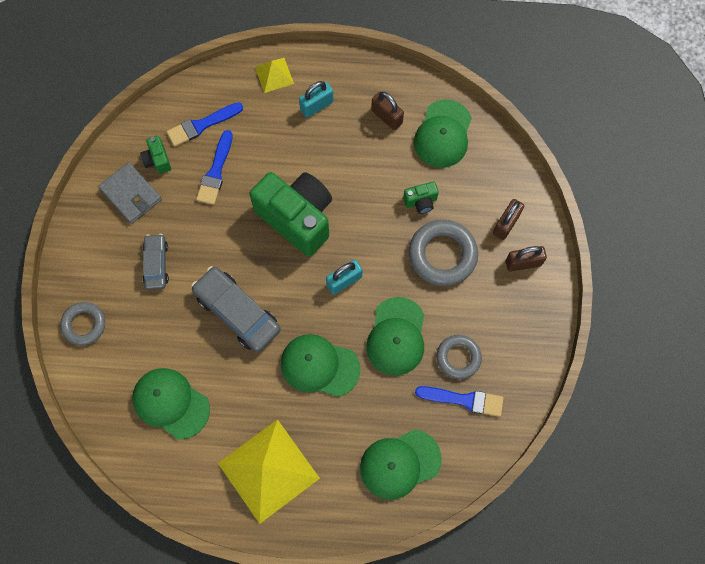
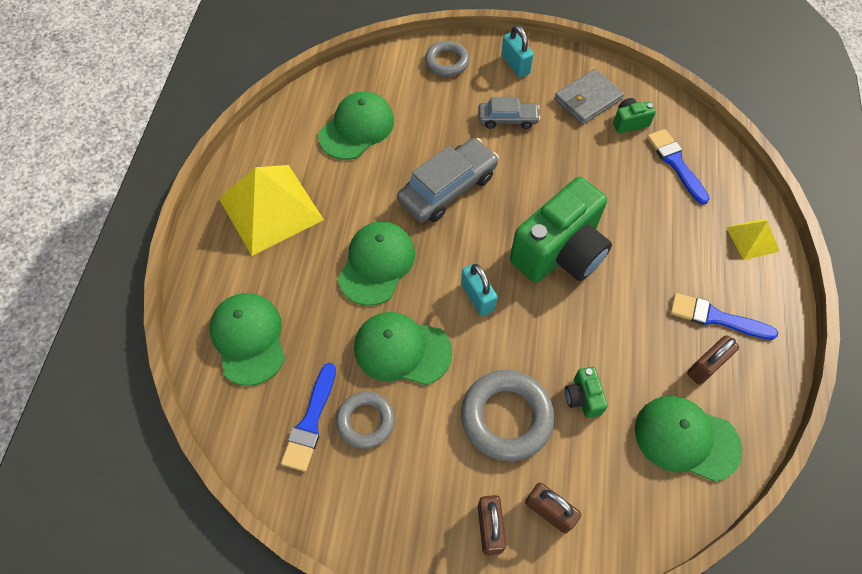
camera: 95 degrees right, 10 degrees down
(216, 172) = (617, 174): blue brush -> blue brush (716, 317)
(316, 106) = (714, 283): turquoise padlock -> turquoise padlock (515, 64)

